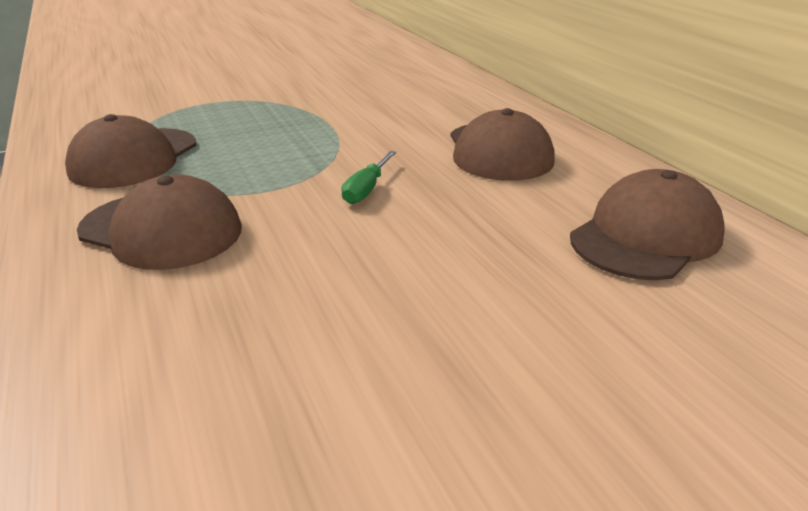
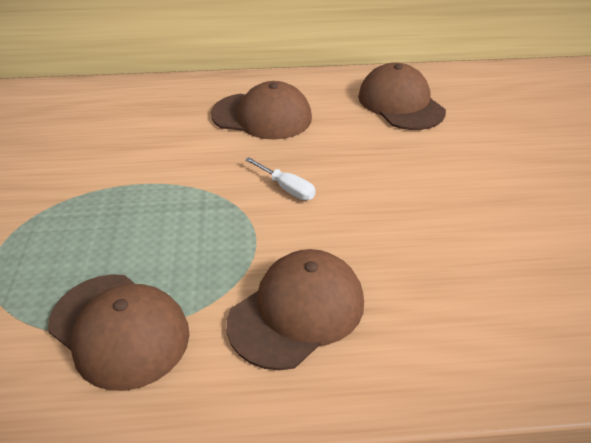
camera: 70 degrees left, 10 degrees up
(366, 189) = (286, 188): green screwdriver -> white screwdriver

